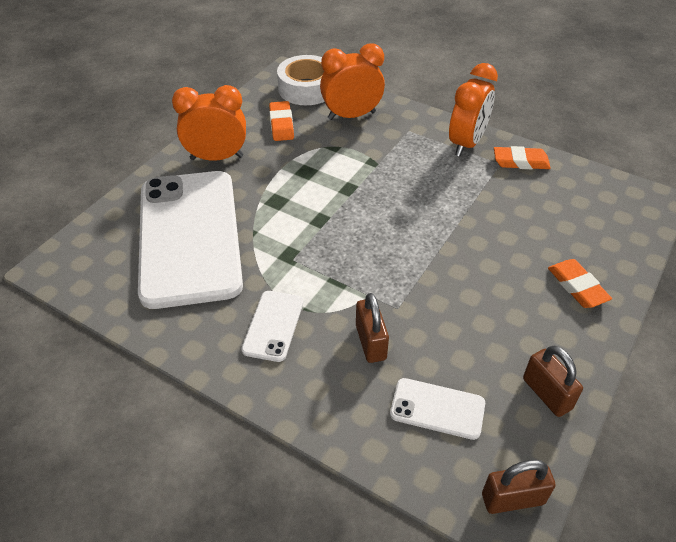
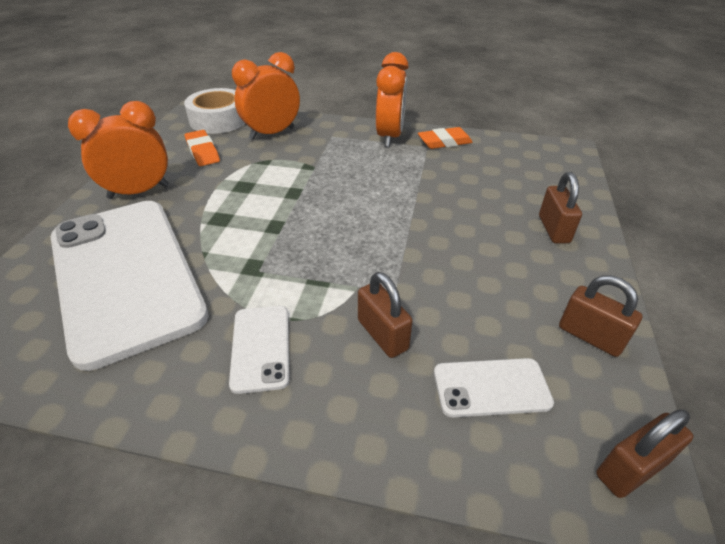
camera: 20 degrees left, 5 degrees down
(577, 286) = (553, 229): orange eraser -> brown padlock

